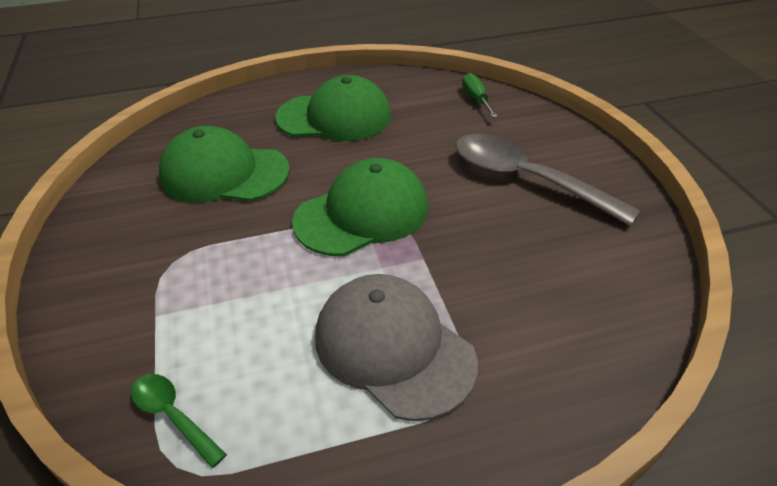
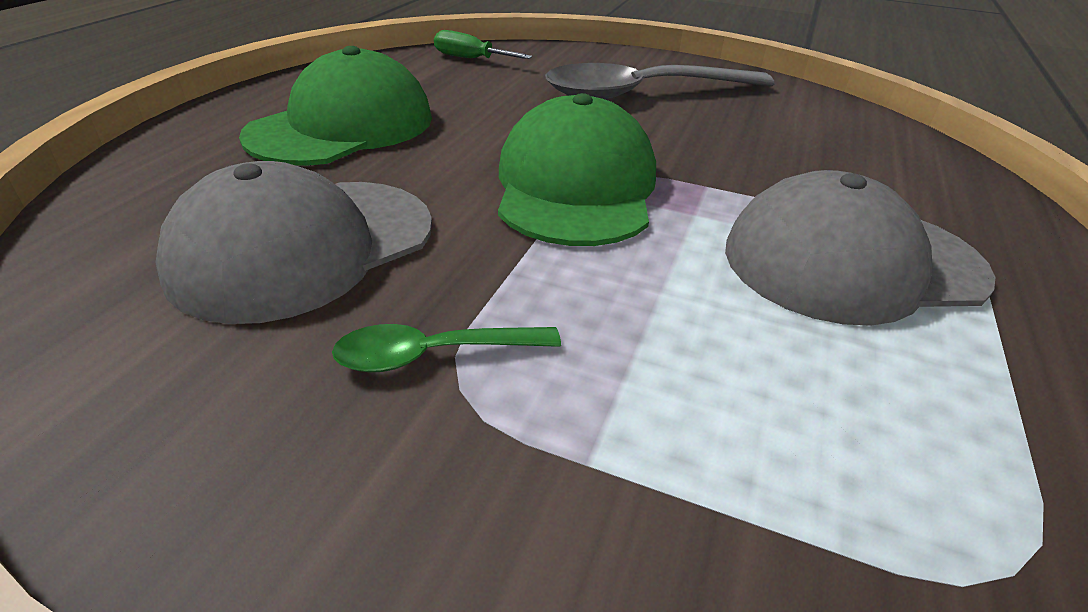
camera: 55 degrees left, 5 degrees down
(173, 415) = (883, 532): green spoon -> green spoon (433, 355)
(224, 173) = (303, 247): green cap -> grey cap

